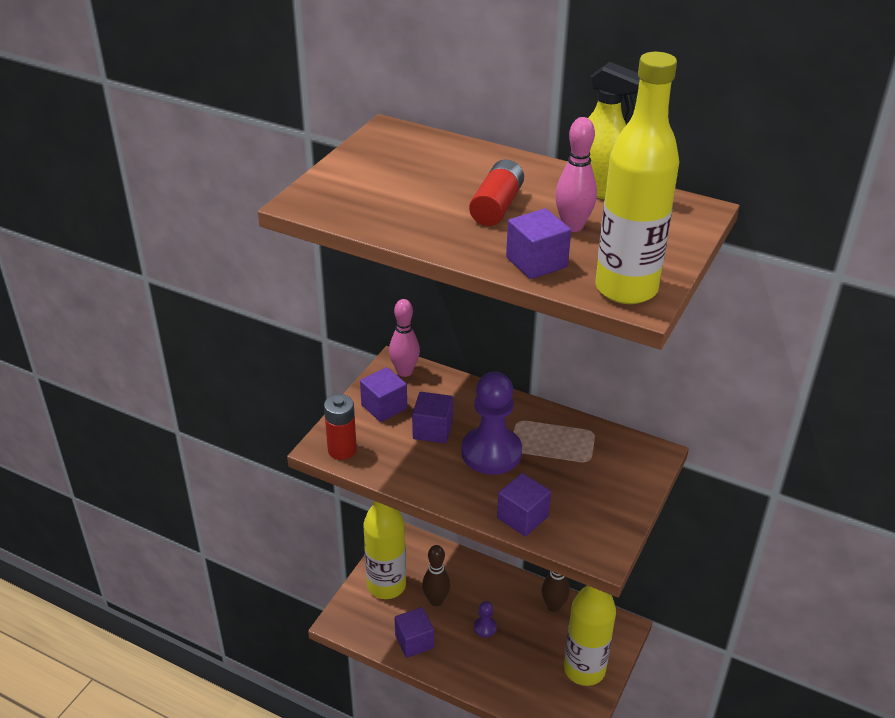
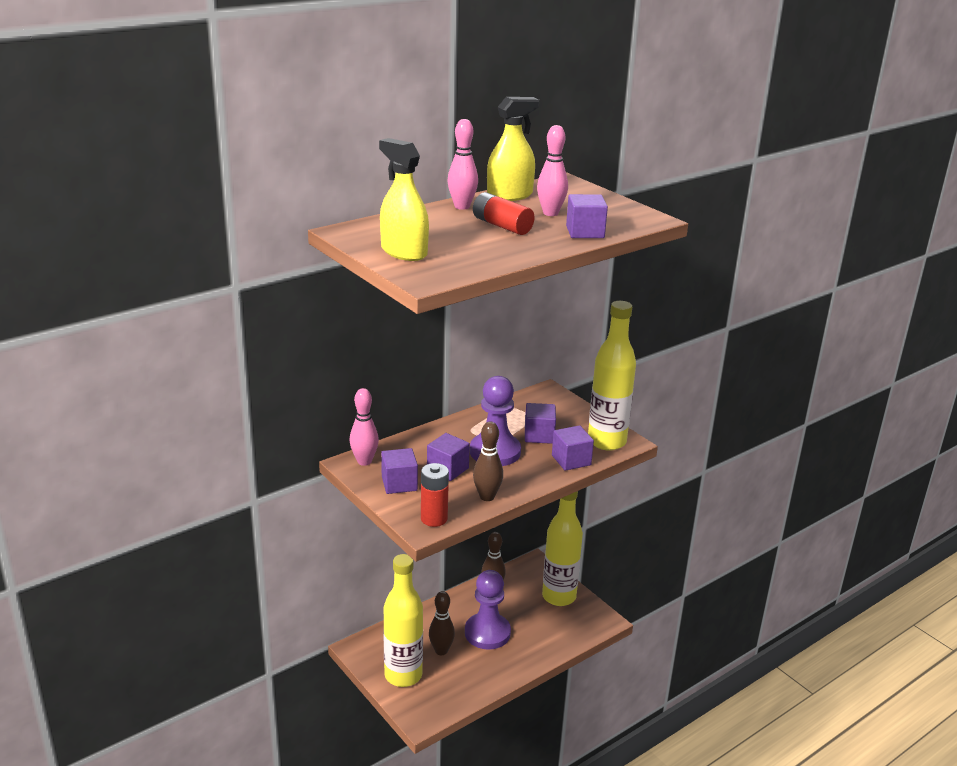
camera: 65 degrees left, 10 degrees down
(365, 173) = (404, 252): none -> yellow spray bottle
(404, 474) = (487, 497): none -> brown bowling pin
(414, 641) = (473, 678): purple cube -> purple cube (539, 435)
(485, 627) = (487, 633): purple pawn -> purple pawn, size x2.26
(528, 170) = (462, 207): none -> pink bowling pin
(626, 289) = (636, 219): yellow bottle -> yellow bottle (606, 441)

